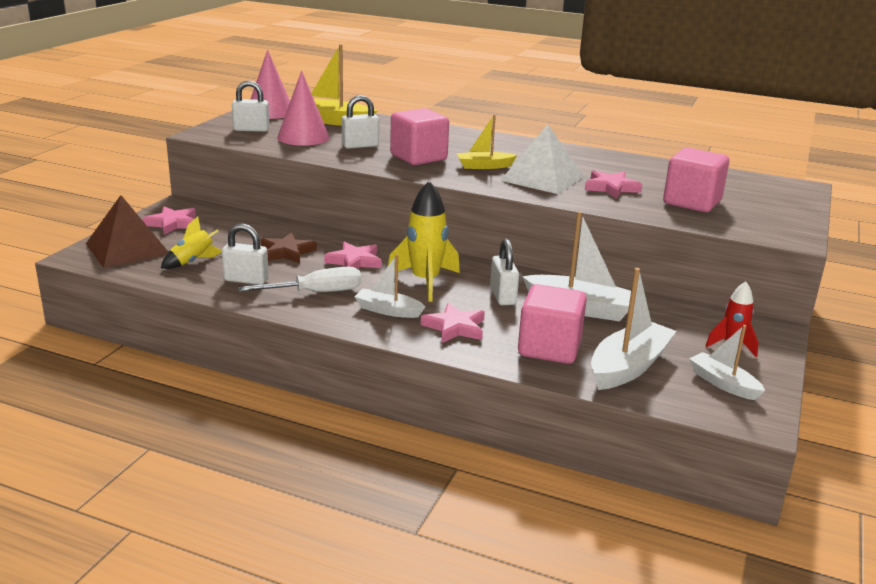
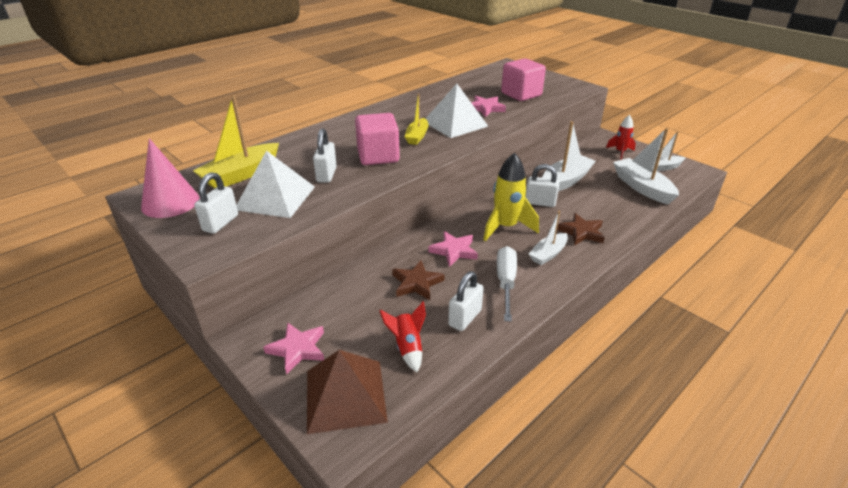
camera: 65 degrees left, 10 degrees up
(193, 262) = (407, 347): yellow rocket -> red rocket
(303, 137) = (275, 198): pink cone -> white pyramid
(455, 327) = (581, 232): pink star -> brown star
(549, 348) = (616, 206): pink cube -> none

